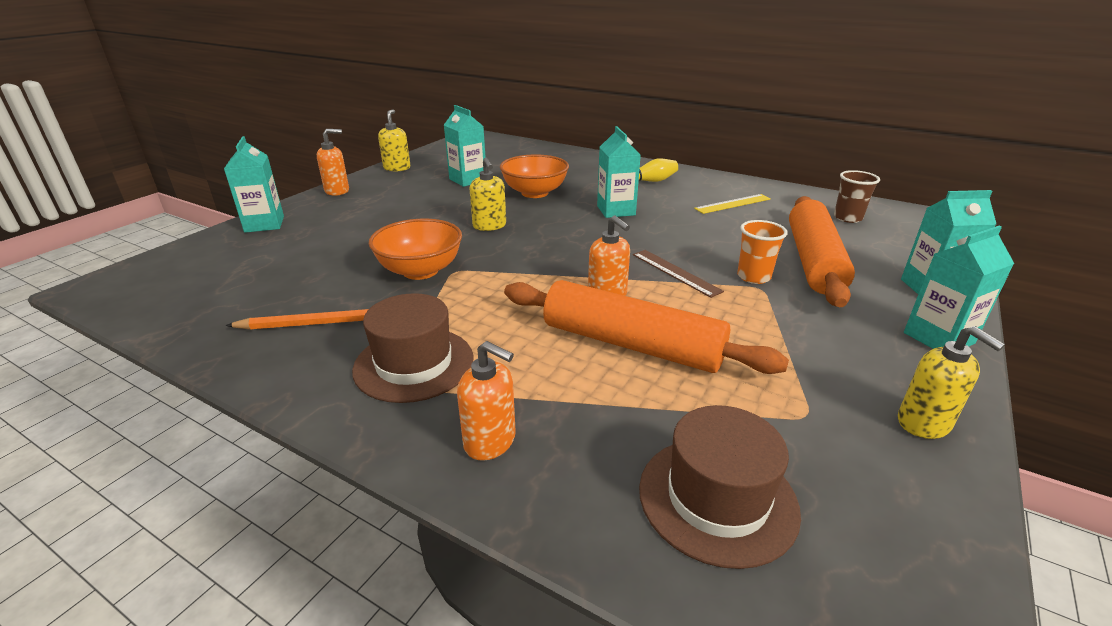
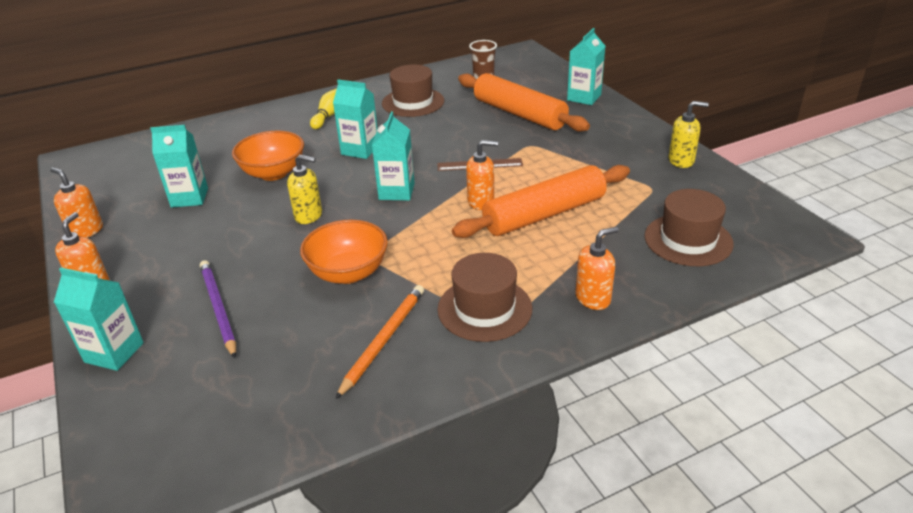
camera: 55 degrees left, 5 degrees up
(334, 238) = (218, 309): none -> purple pencil
(397, 168) = (86, 231): yellow soap dispenser -> orange soap dispenser
(733, 204) = (413, 102): yellow ruler -> brown hat
(753, 277) = (515, 141): orange cup -> none
(938, 338) = (626, 121): turquoise carton -> turquoise carton (396, 191)

